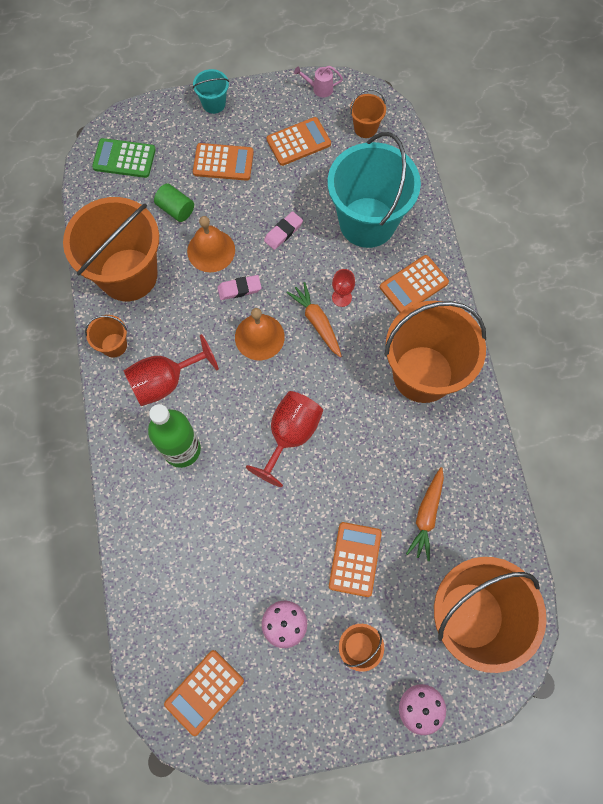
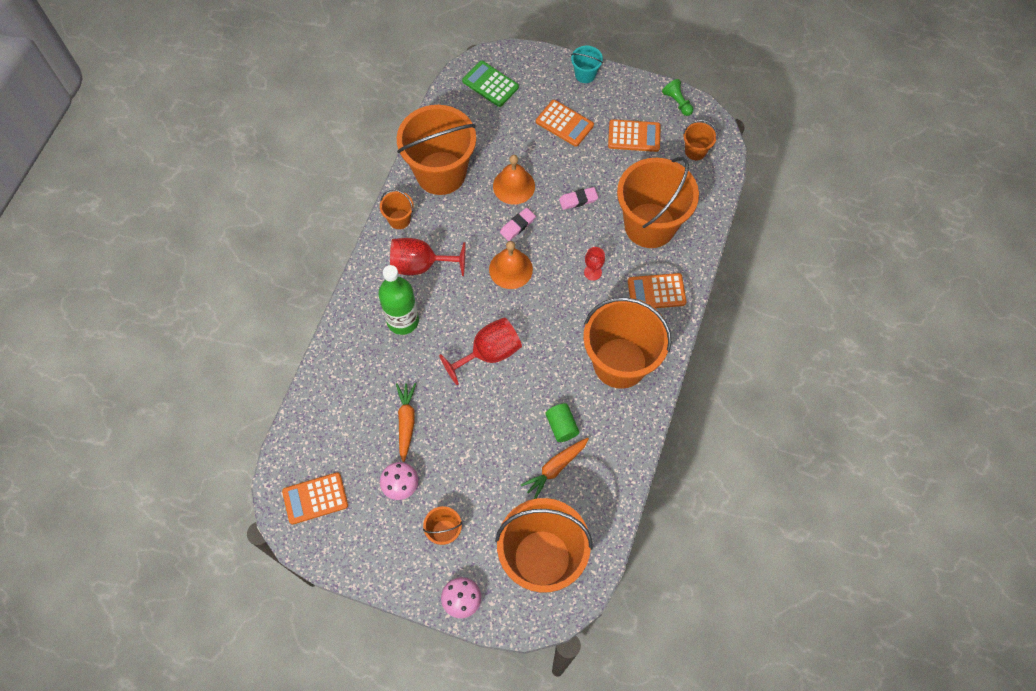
camera: 30 degrees right, 5 degrees down
(176, 209) = (506, 141): green cylinder -> green cylinder (561, 426)
(239, 289) = (517, 225): pink eraser -> pink eraser turned 60 degrees counterclockwise
(317, 322) = (561, 281): orange carrot -> orange carrot (406, 422)
(319, 89) = (677, 102): pink watering can -> green pawn
(355, 559) = (481, 469): orange calculator -> none
(367, 222) = (650, 225): turquoise bucket -> orange bucket

